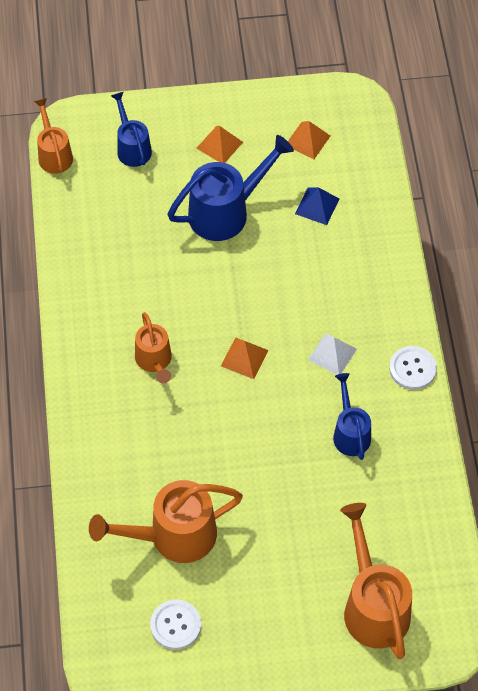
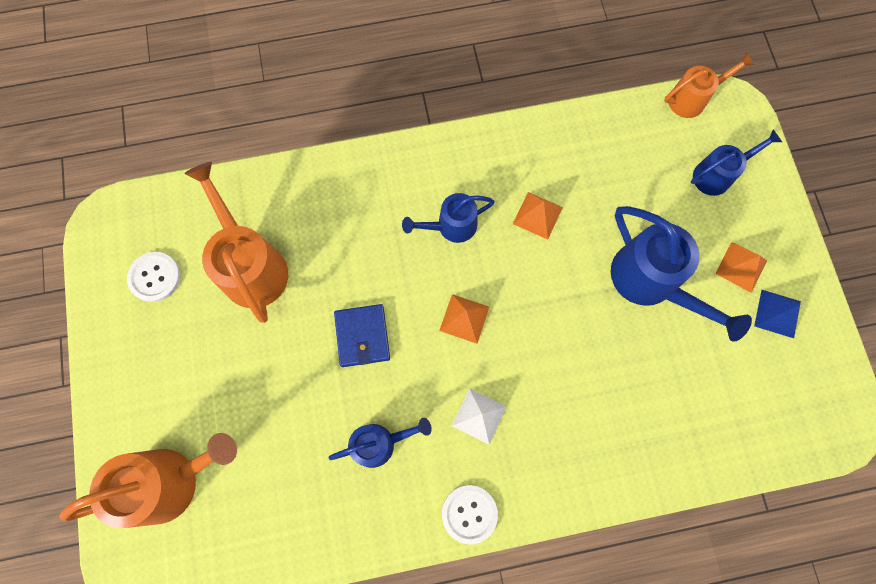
camera: 85 degrees right, 15 degrees up
(154, 361) = (450, 226): orange watering can -> blue watering can
(253, 441) = (362, 336): none -> blue wallet
(307, 140) = (770, 367): orange pyramid -> orange pyramid (537, 215)
(317, 206) = (677, 385): blue pyramid -> blue pyramid (777, 313)

